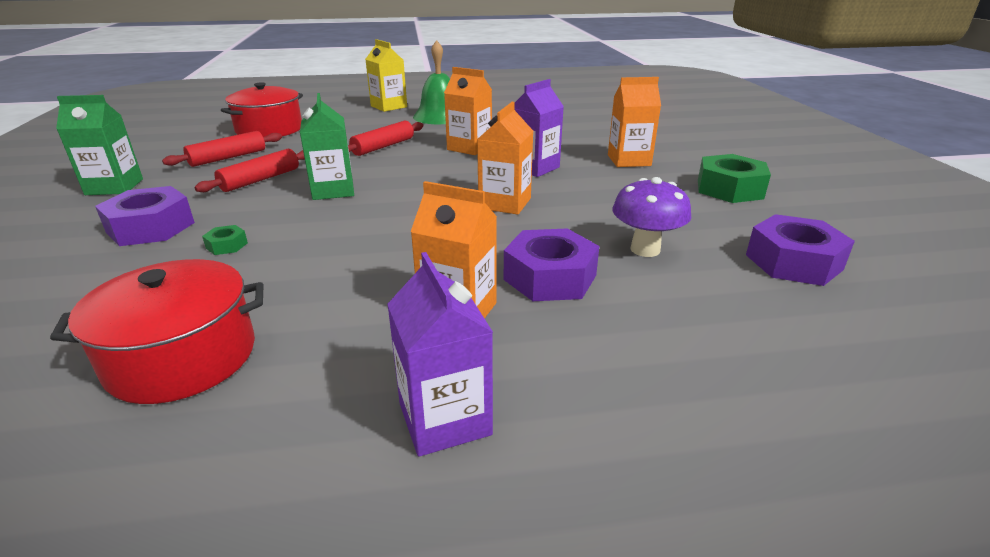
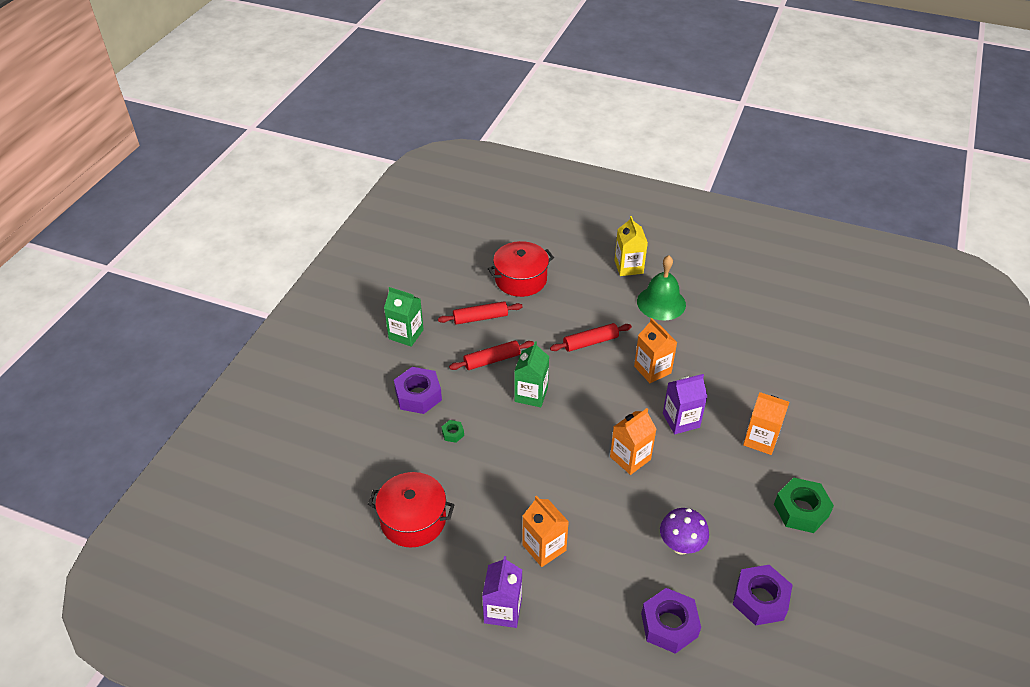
camera: 30 degrees right, 15 degrees up
(550, 277) = (607, 544): purple nut -> purple nut (669, 625)

